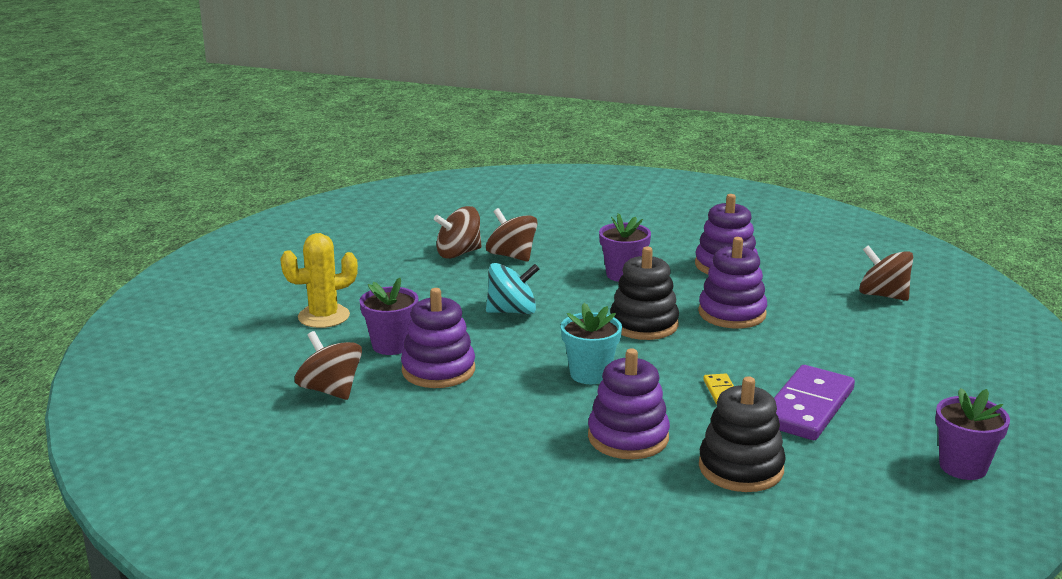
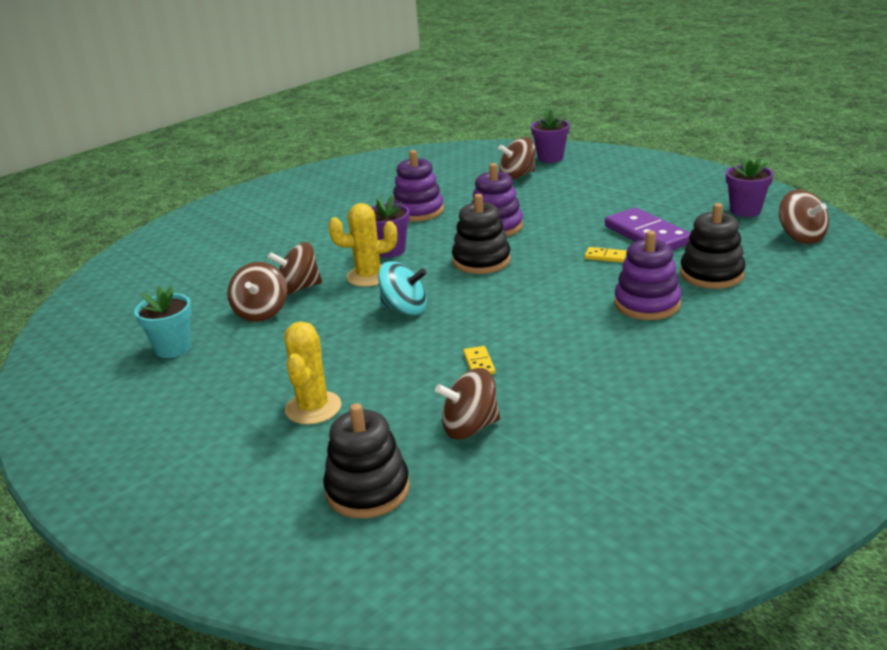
camera: 60 degrees left, 5 degrees up
(223, 368) = (367, 490): none -> black stacking toy
(391, 345) = (411, 379): purple flower pot -> purple flower pot (550, 158)
(438, 370) = (479, 363): purple stacking toy -> yellow domino
(512, 311) = (404, 309): turquoise spinning top -> turquoise spinning top turned 90 degrees clockwise
(561, 279) = (369, 276): none -> yellow cactus
(590, 374) = (541, 298): turquoise flower pot -> turquoise flower pot (173, 348)
(923, 523) = (800, 237): none -> brown spinning top

